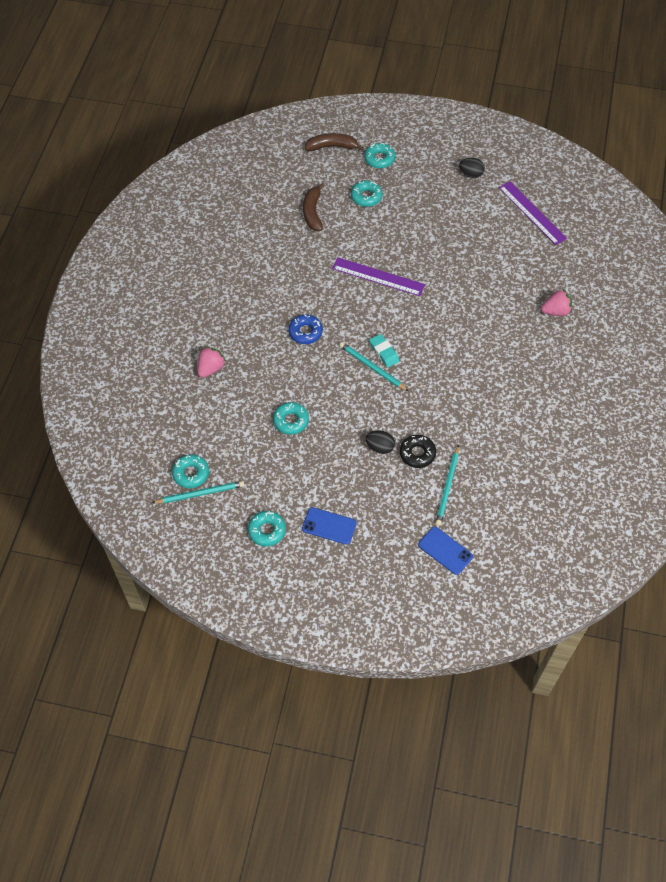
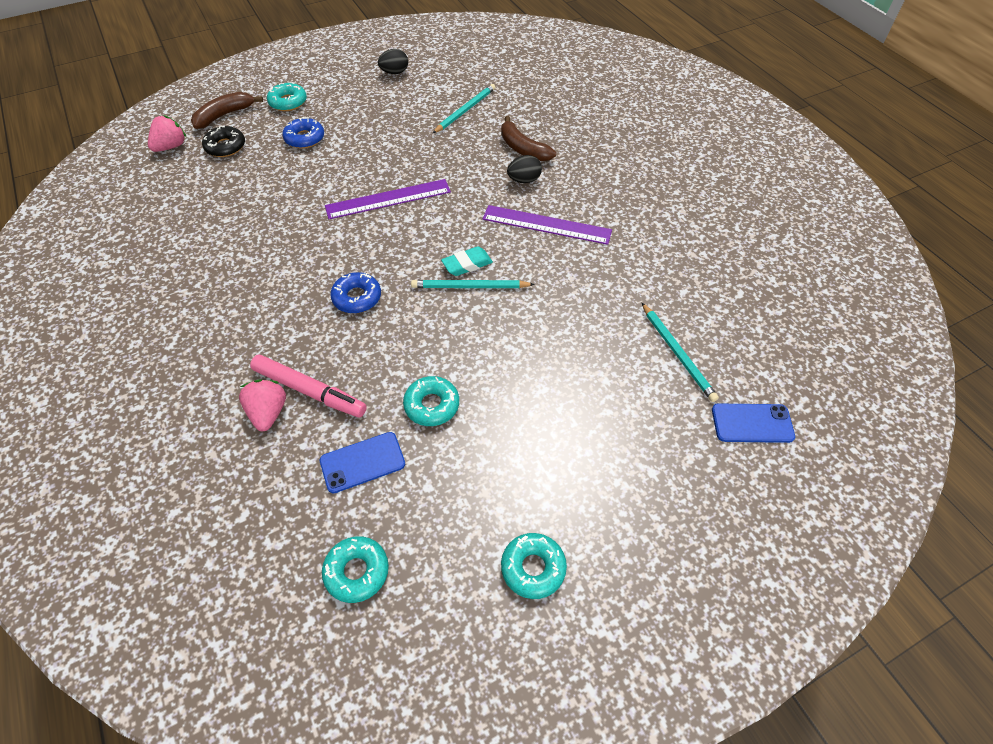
camera: 40 degrees left, 5 degrees down
(200, 493) = (395, 590): turquoise pencil -> turquoise pencil (465, 110)
(239, 370) = (309, 391): none -> pink marker
(312, 212) = (255, 180): brown banana -> brown banana (523, 148)
(329, 526) = (602, 498): blue phone -> blue phone (362, 462)
(366, 197) = (304, 138): turquoise donut -> blue donut
(380, 447) = (564, 362): black egg -> black egg (524, 180)
(384, 352) = (467, 264): turquoise eraser -> turquoise eraser turned 45 degrees counterclockwise
(417, 453) = (610, 341): black donut -> black donut (225, 147)
(532, 213) = (483, 74): purple ruler -> purple ruler (546, 225)
(555, 311) = (591, 134): pink strawberry -> pink strawberry (171, 147)

